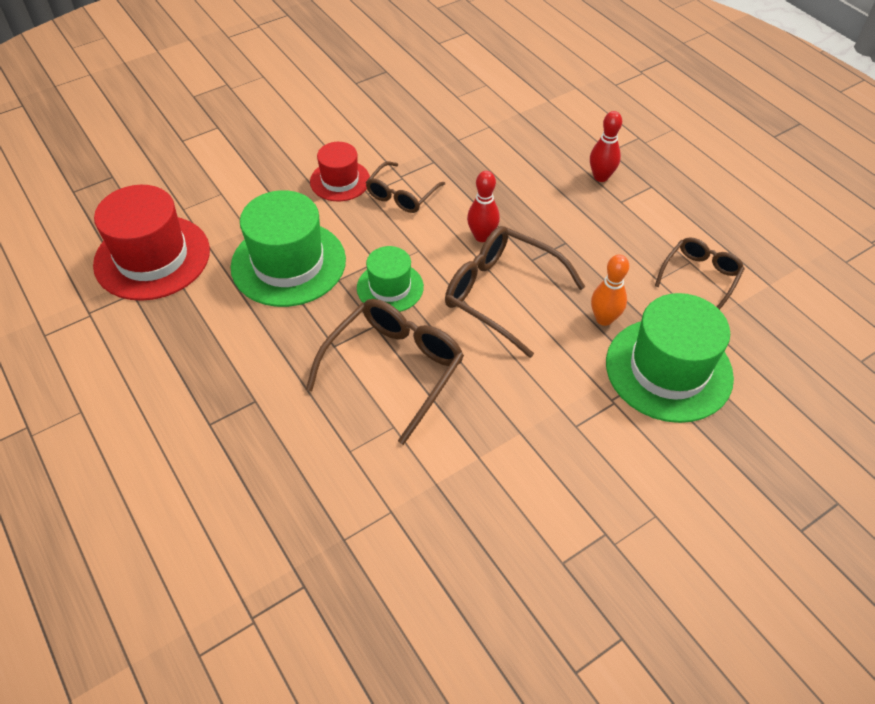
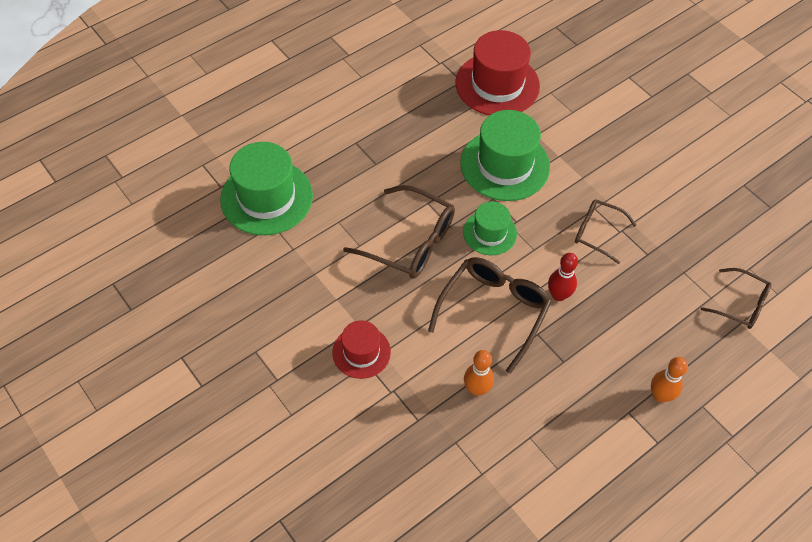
camera: 85 degrees right, 5 degrees up
(340, 181) = (605, 187): red hat -> red hat (361, 352)
(601, 177) = (660, 395): red bowling pin -> orange bowling pin
(668, 369) = (427, 436): green hat -> green hat (266, 197)
(700, 276) = (539, 475): brown glasses -> brown glasses (741, 304)

